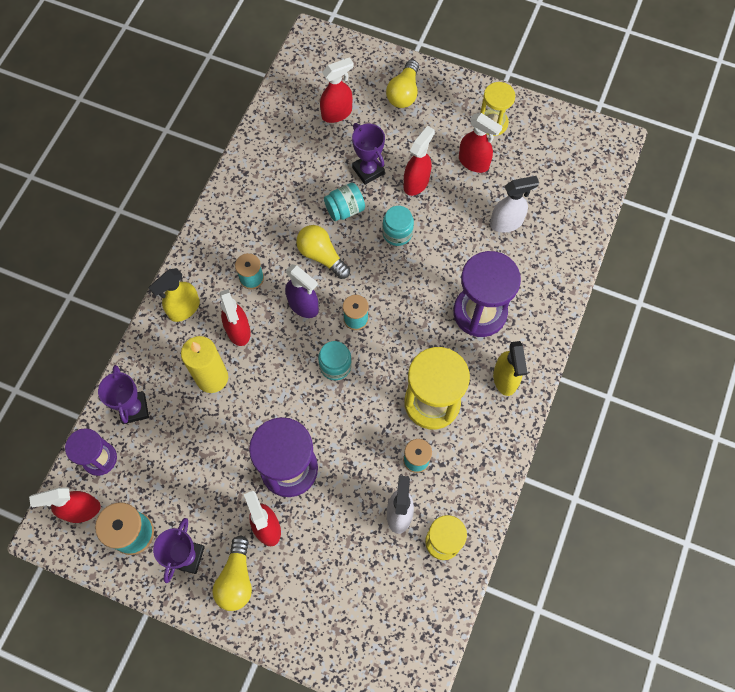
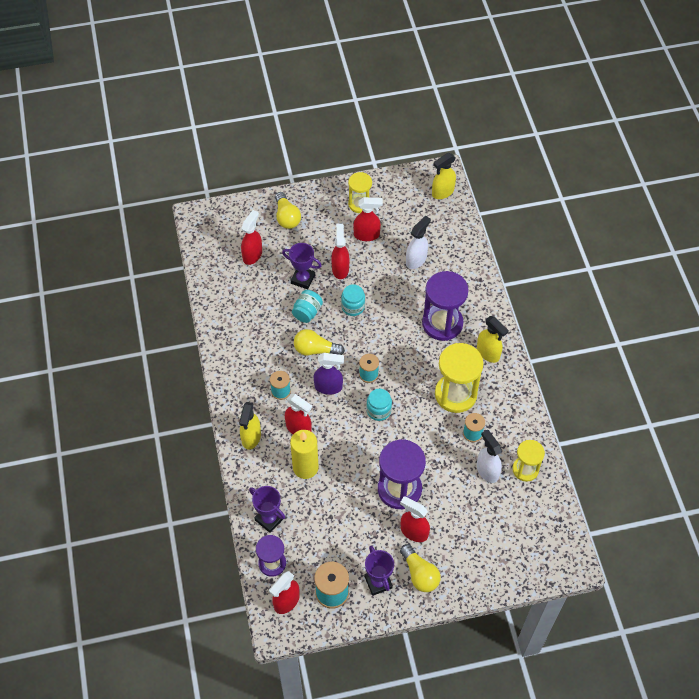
camera: 35 degrees left, 10 degrees down
(595, 163) = (442, 192): none -> yellow spray bottle

